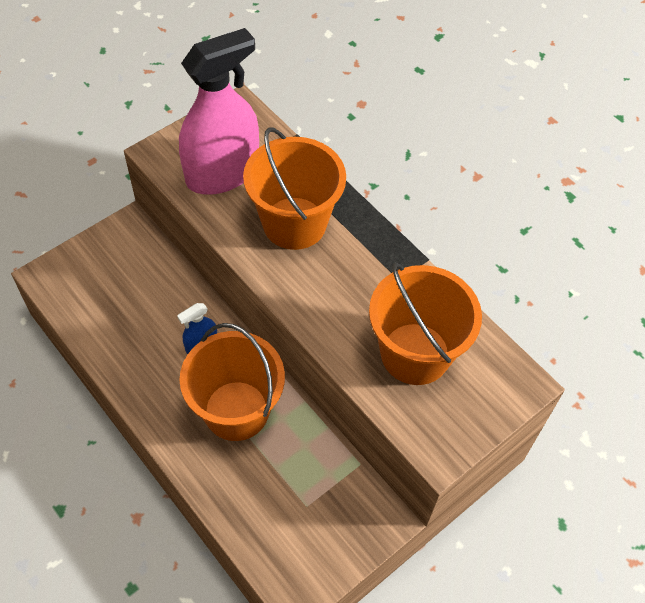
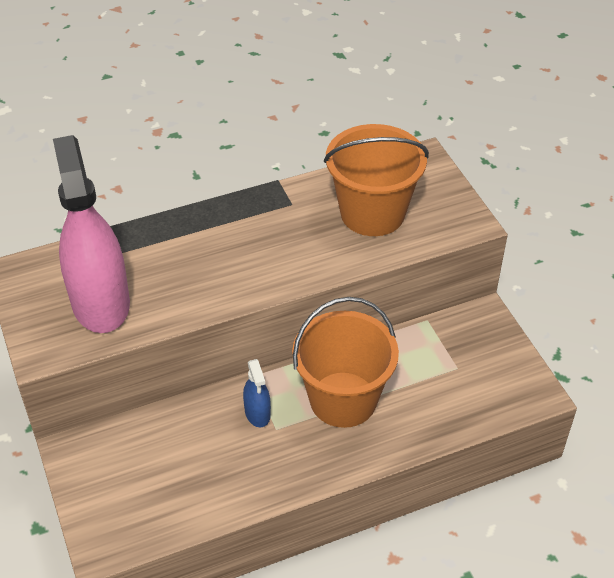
camera: 70 degrees left, 10 degrees down
(294, 223) = (194, 260): orange bucket -> none

